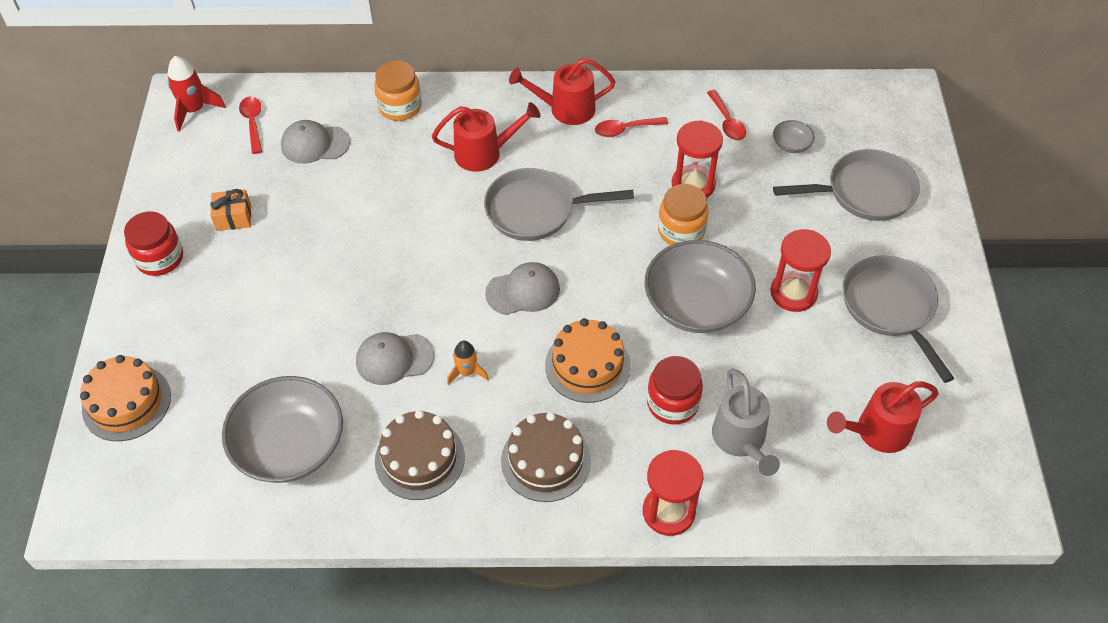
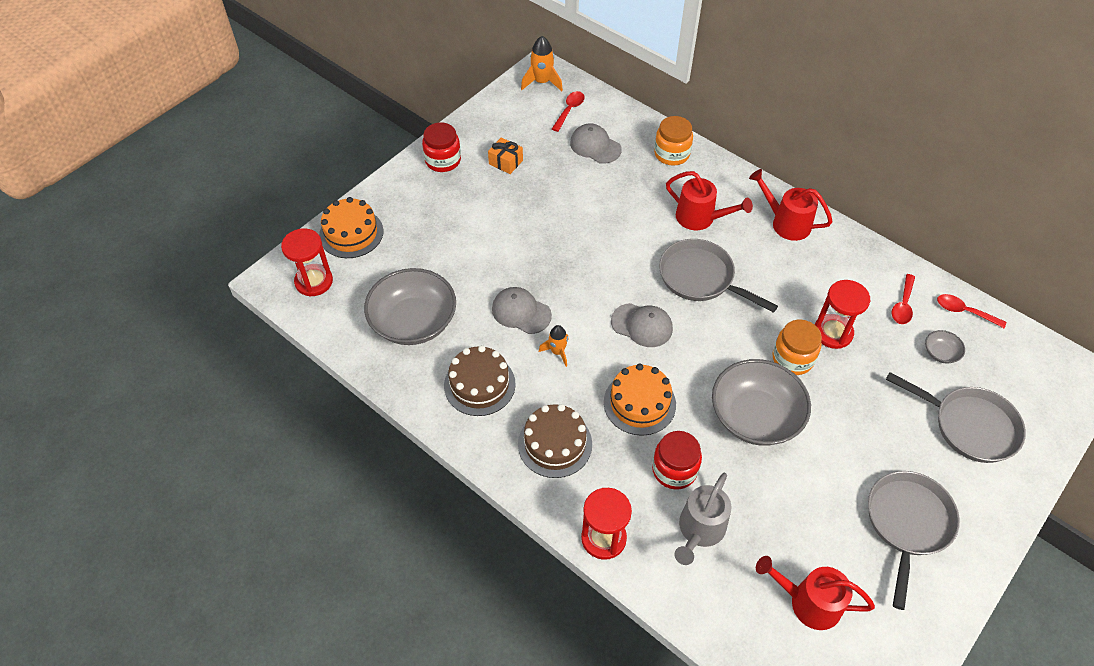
camera: 40 degrees right, 0 degrees up
(194, 110) = (542, 82): red rocket -> orange rocket
(625, 129) = (817, 263): red spoon -> red spoon (964, 312)
(793, 293) = (838, 459): red hourglass -> red hourglass (314, 281)

